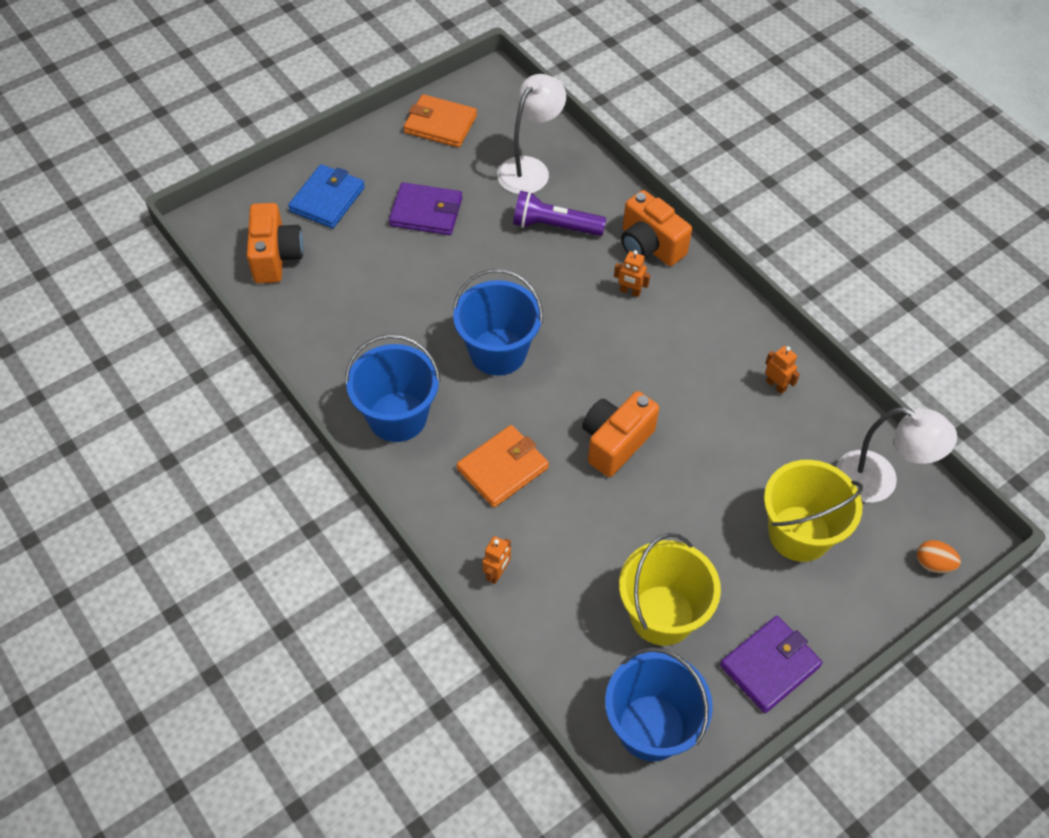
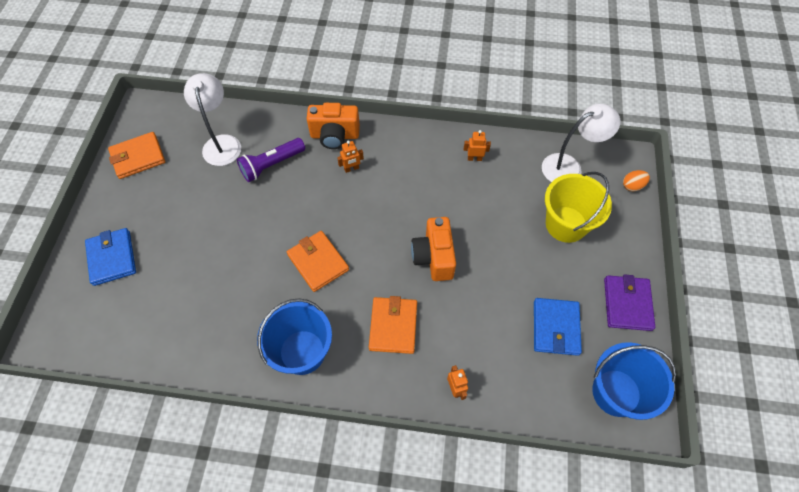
camera: 45 degrees left, 5 degrees up
(276, 257) = (116, 322): orange camera -> none
(426, 212) = (186, 216): purple wallet -> none
(498, 352) = (318, 262): blue bucket -> orange wallet
(662, 615) = (555, 327): yellow bucket -> blue wallet

